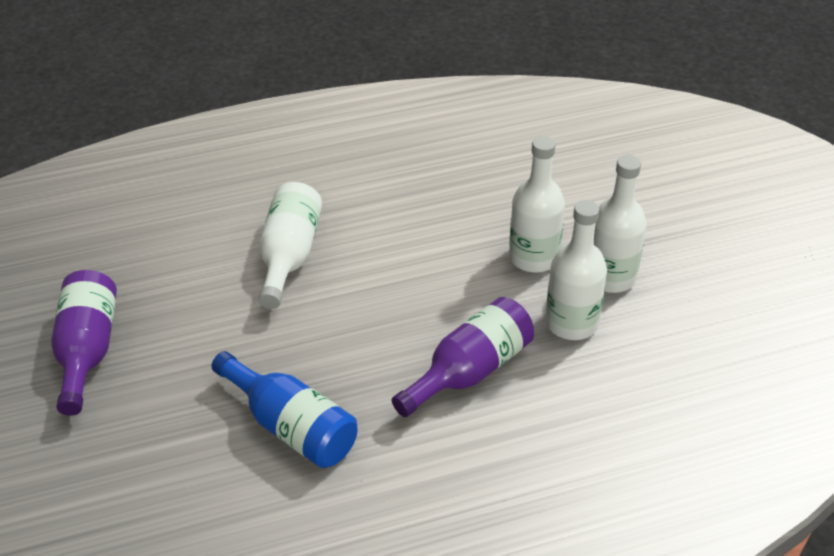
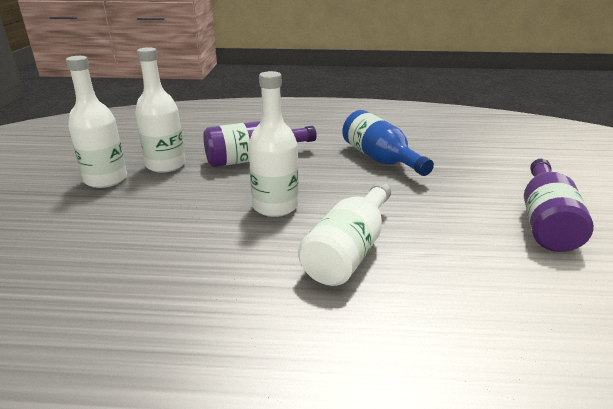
camera: 160 degrees left, 15 degrees down
(533, 257) = (140, 201): white bottle -> white bottle (275, 206)

